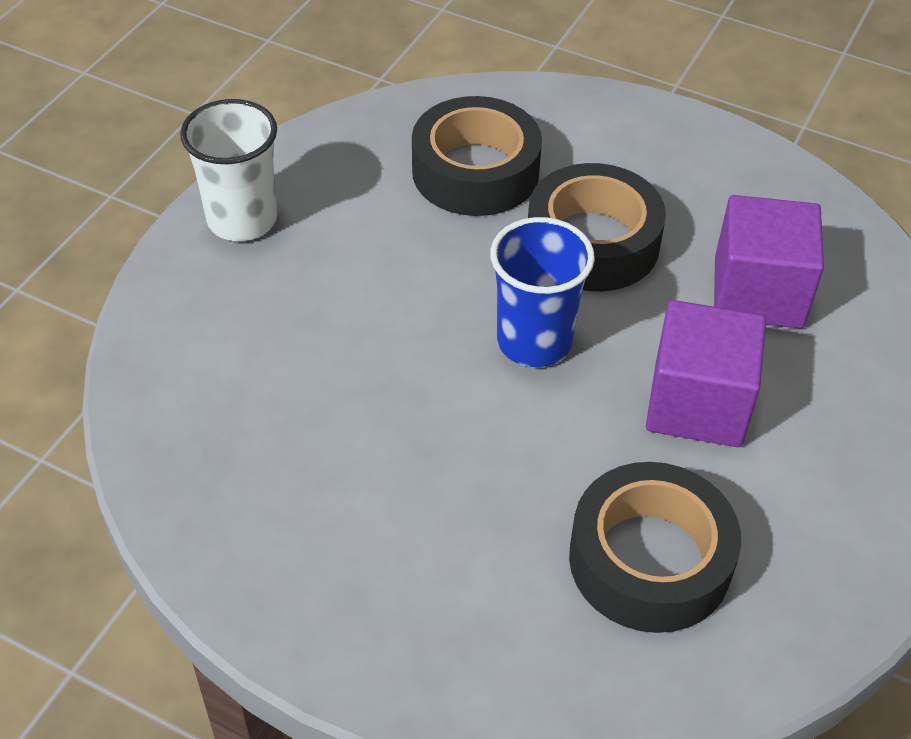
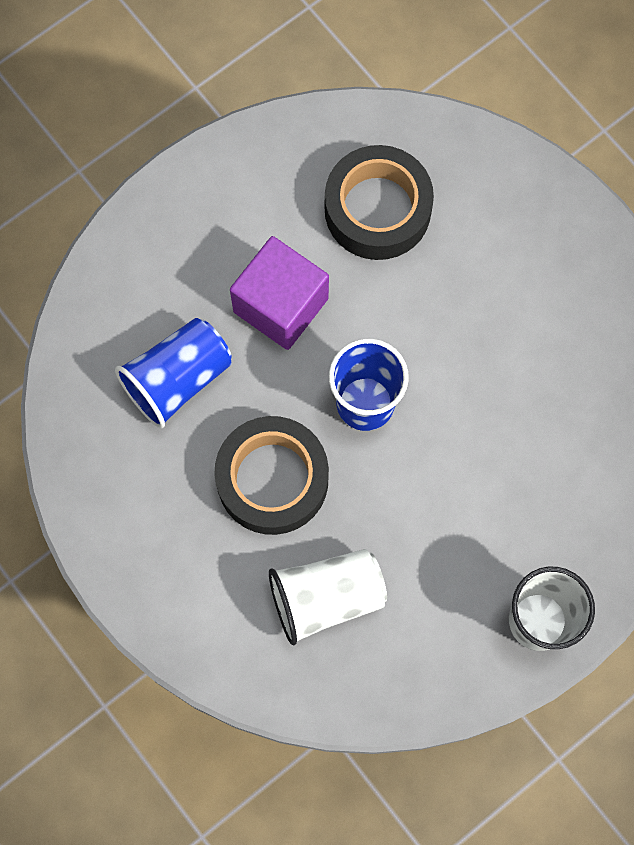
camera: 155 degrees left, 25 degrees up
(475, 171) = (326, 597): black tape -> white cup
(758, 292) = (178, 379): purple cube -> blue cup

